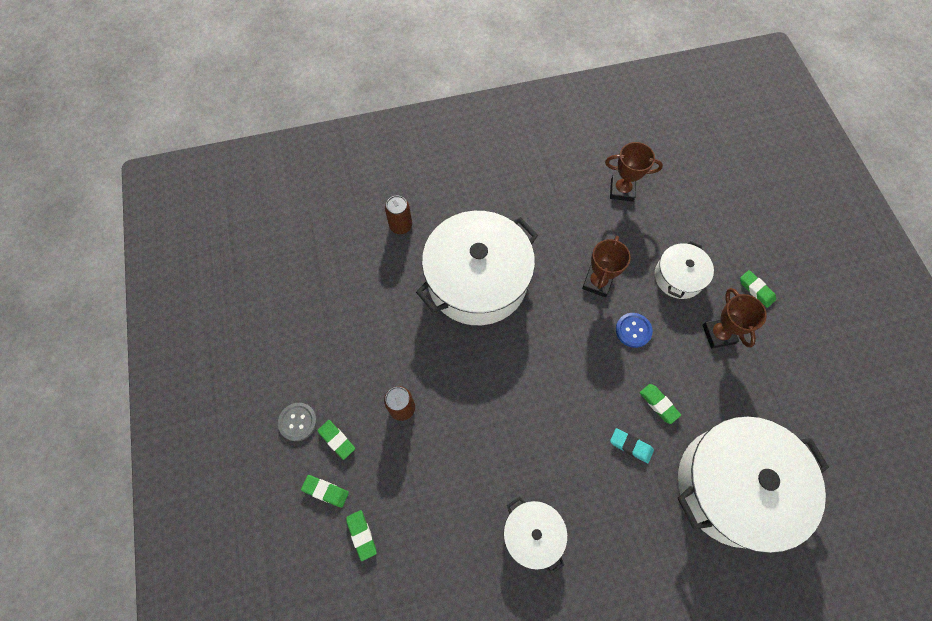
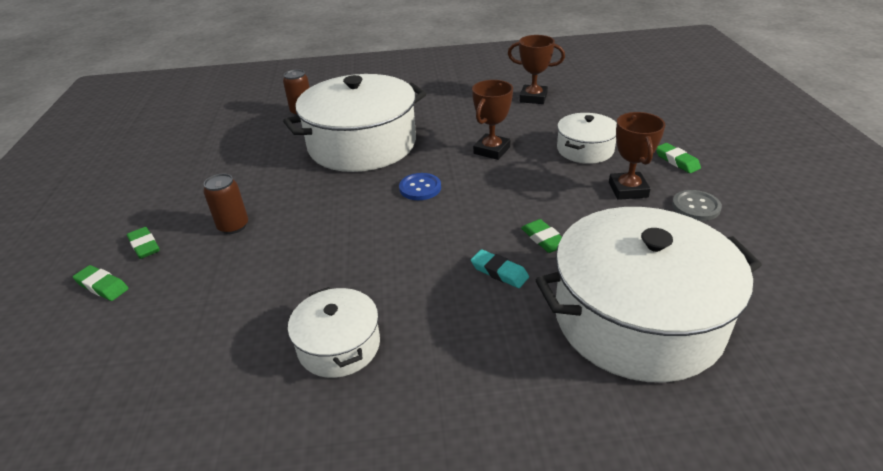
camera: 10 degrees right, 30 degrees down
(298, 422) = (112, 230): grey button -> grey button (696, 207)
(361, 535) = (118, 328): green eraser -> none
(633, 330) = (524, 183): blue button -> blue button (420, 188)

